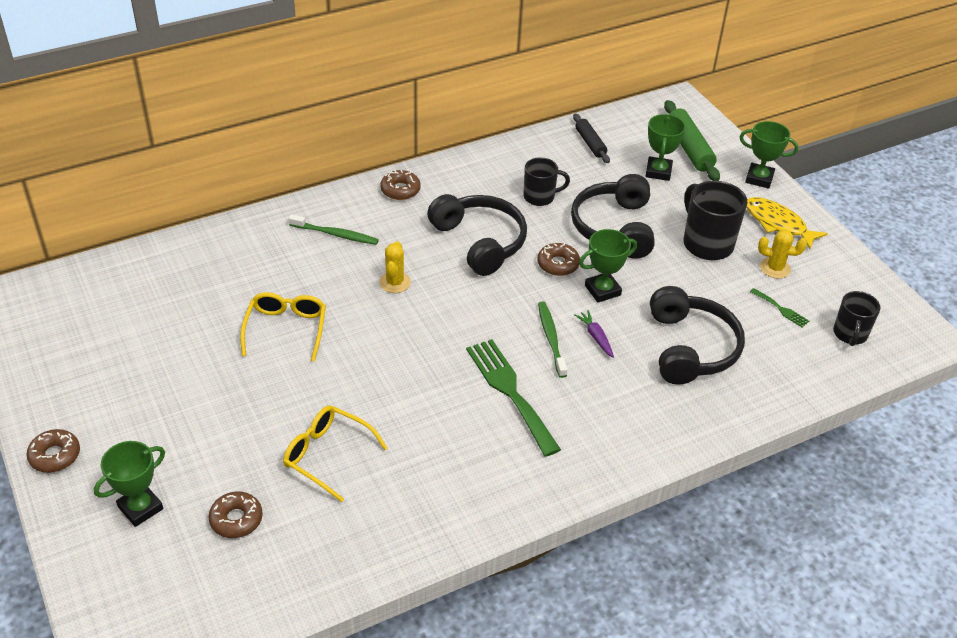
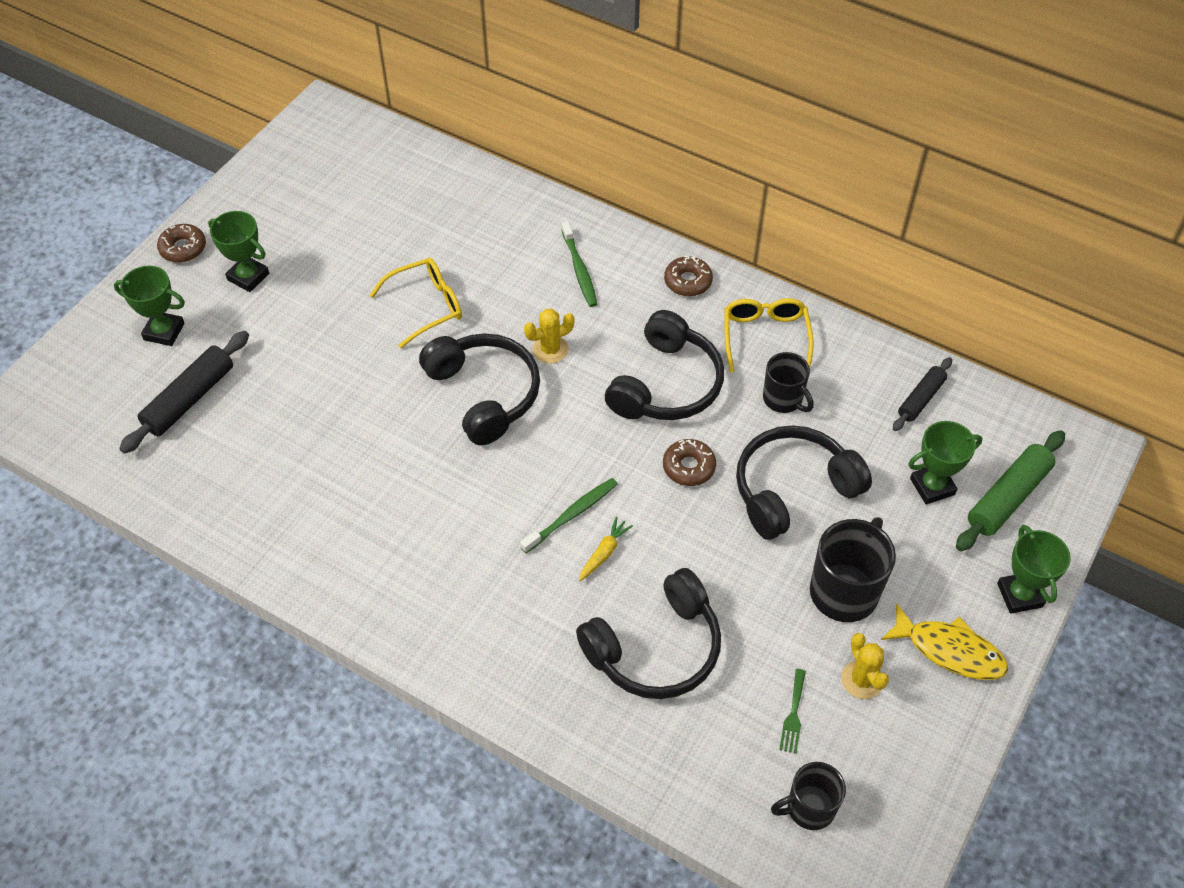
camera: 60 degrees right, 10 degrees up
(236, 519) = (189, 399): brown donut -> black rolling pin
(327, 455) = (297, 420): yellow glasses -> yellow glasses (765, 336)
(403, 335) = (484, 394): none -> black headphones
(510, 391) = (472, 516): green fork -> none
(595, 337) = (604, 553): purple carrot -> yellow carrot
(602, 290) = (681, 526): green trophy -> green trophy (248, 277)
(778, 223) = (949, 650): yellow fish -> yellow fish turned 105 degrees clockwise

